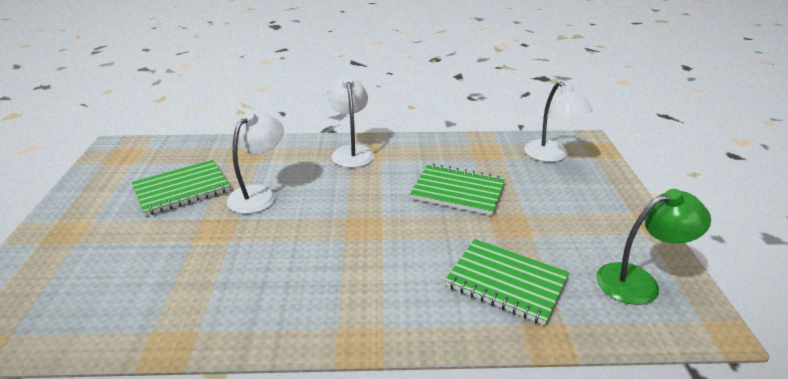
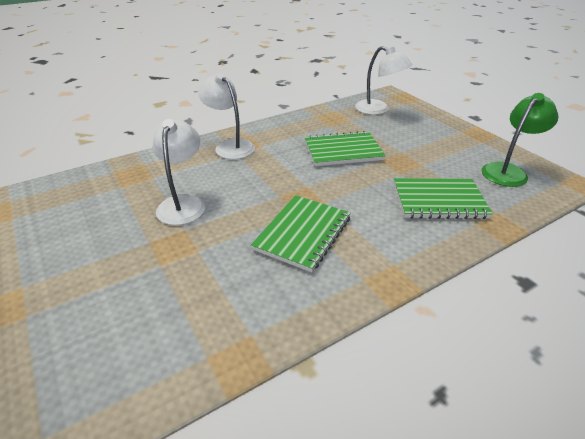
camera: 30 degrees left, 5 degrees up
(182, 189) = (98, 224): green notebook -> green notebook (303, 233)

